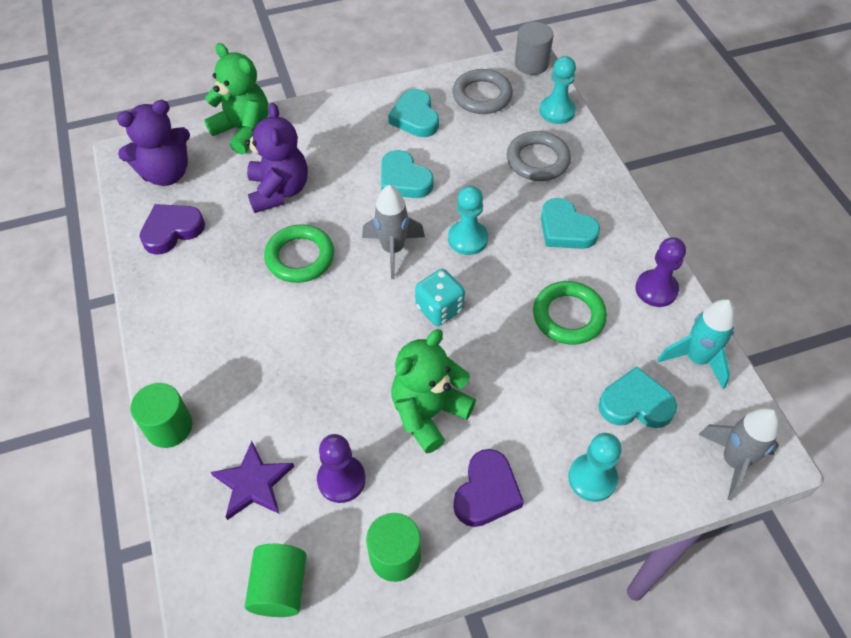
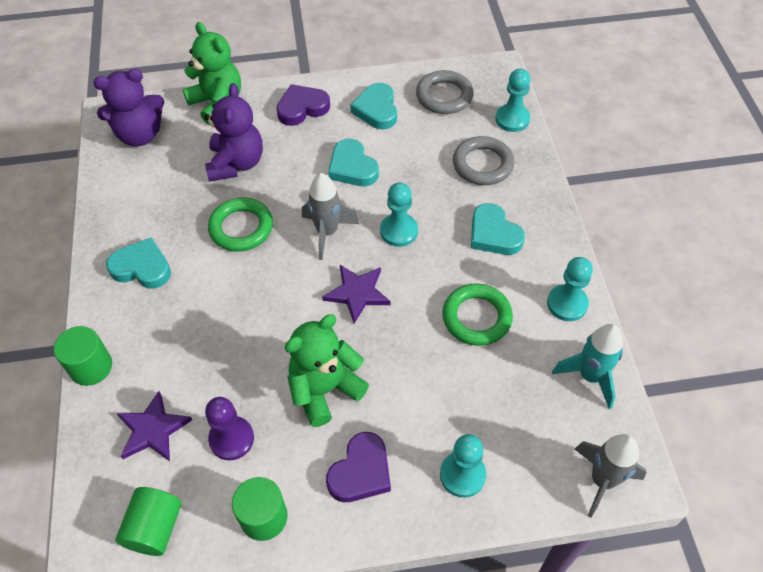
camera: 10 degrees right, 0 degrees up
(172, 230) = (133, 188): purple heart -> purple heart (302, 108)
(439, 308) = (357, 293): turquoise dice -> purple star
(531, 64) = (498, 71): grey cylinder -> none
(635, 404) = (520, 410): turquoise heart -> turquoise heart (142, 267)
(656, 289) = (567, 304): purple pawn -> turquoise pawn

